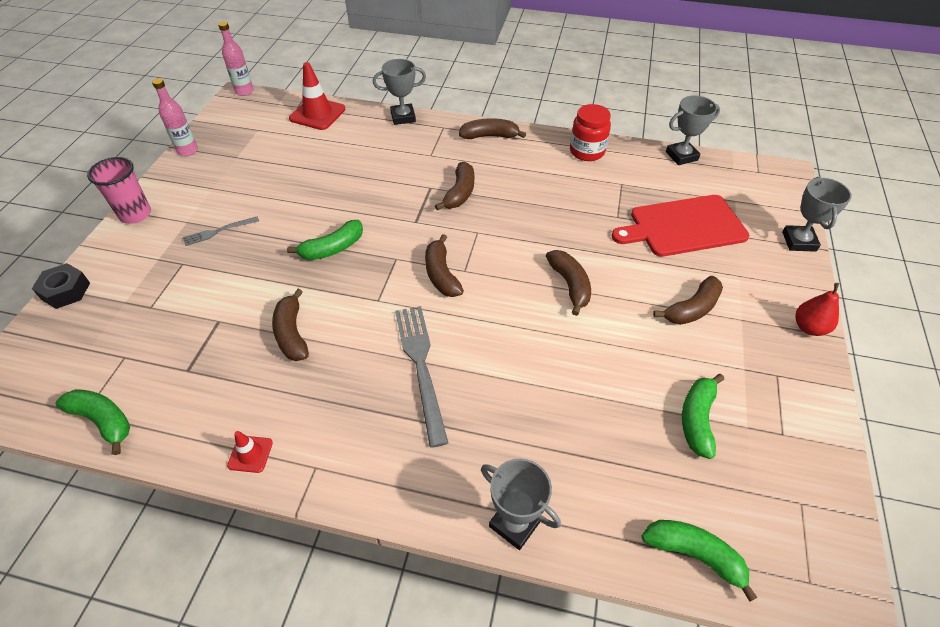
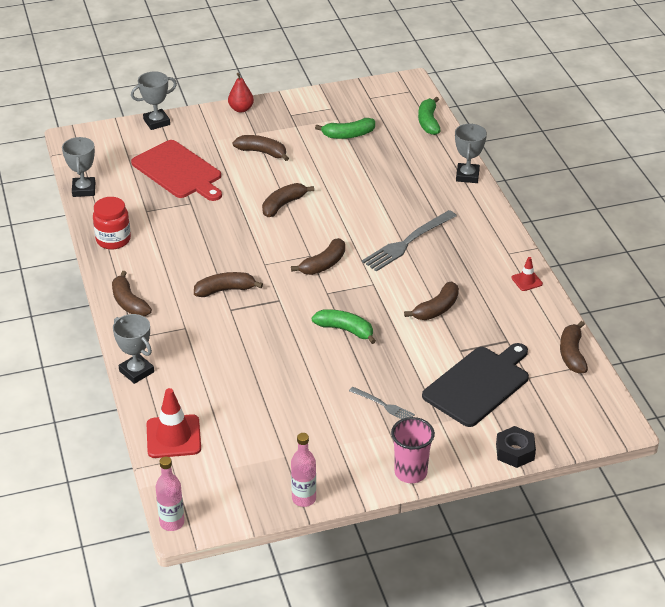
camera: 120 degrees left, 10 degrees down
(103, 421) = (572, 354): green banana -> brown banana
(163, 310) = (478, 384): none -> black cutting board
(681, 156) = (84, 190): grey trophy -> grey trophy turned 45 degrees clockwise

